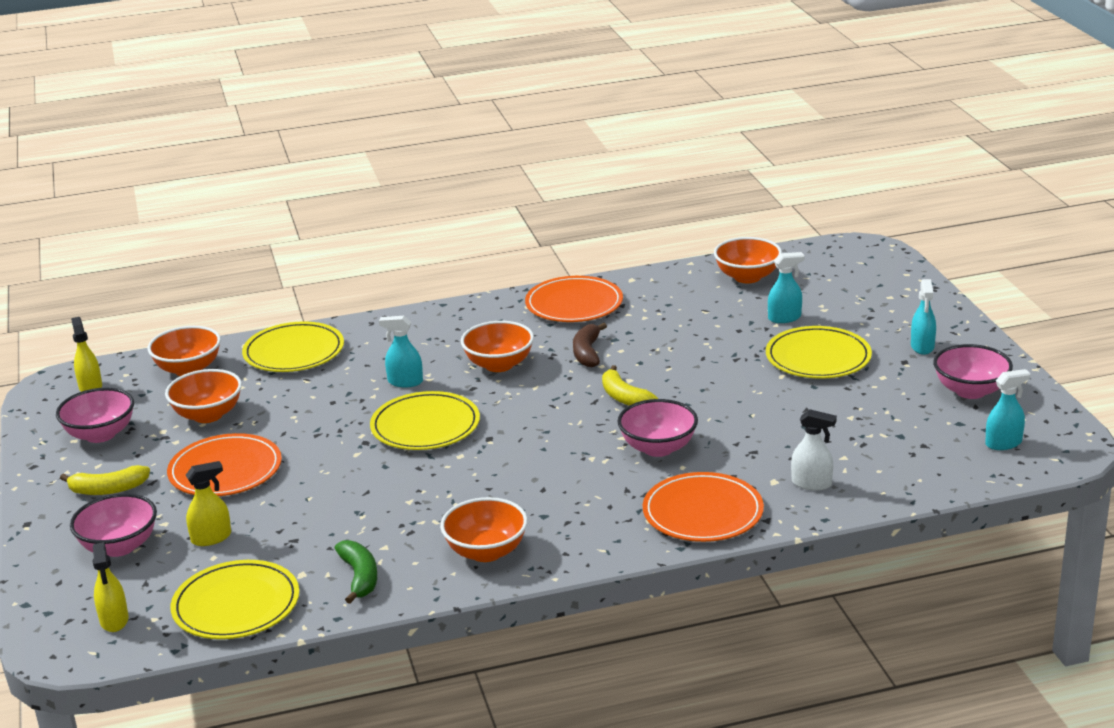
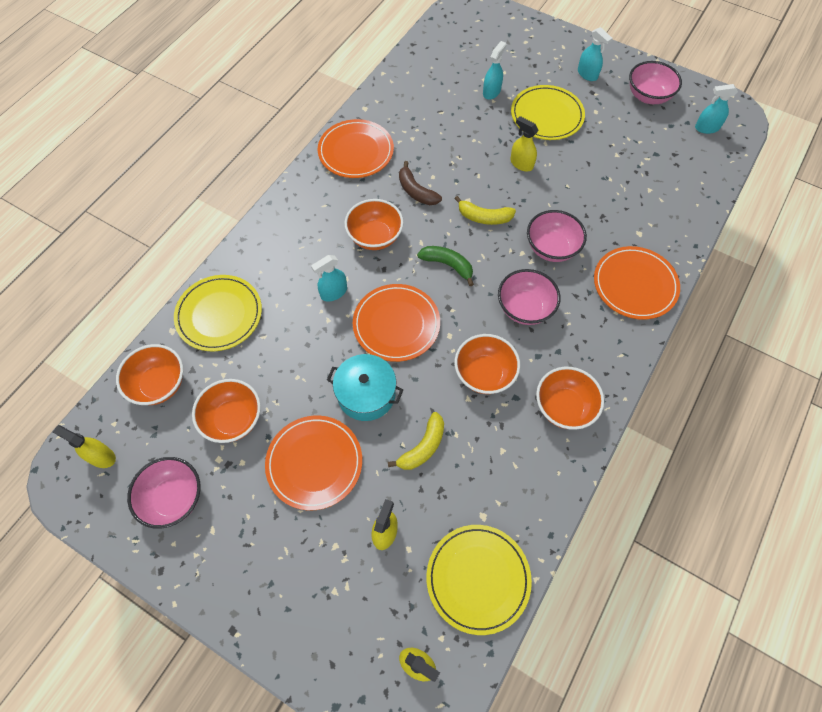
camera: 45 degrees left, 35 degrees up
(108, 489) = (252, 547): yellow banana -> yellow banana (423, 447)
(119, 546) = (331, 594): pink bowl -> pink bowl (525, 308)
(330, 454) = (366, 394): none -> turquoise pot
(359, 577) = (520, 489): green banana -> green banana (448, 265)
(425, 426) = (396, 324): yellow plate -> orange plate
(728, 379) = (521, 164): none -> yellow spray bottle
(747, 277) = (430, 67): orange bowl -> orange bowl (484, 374)
(811, 483) = (659, 222): white spray bottle -> none
(1003, 443) = (706, 128): turquoise spray bottle -> turquoise spray bottle turned 120 degrees counterclockwise

